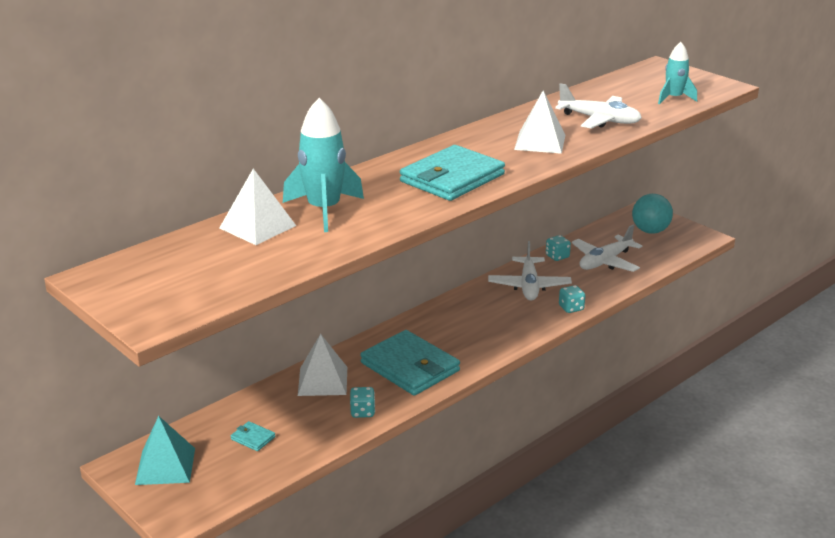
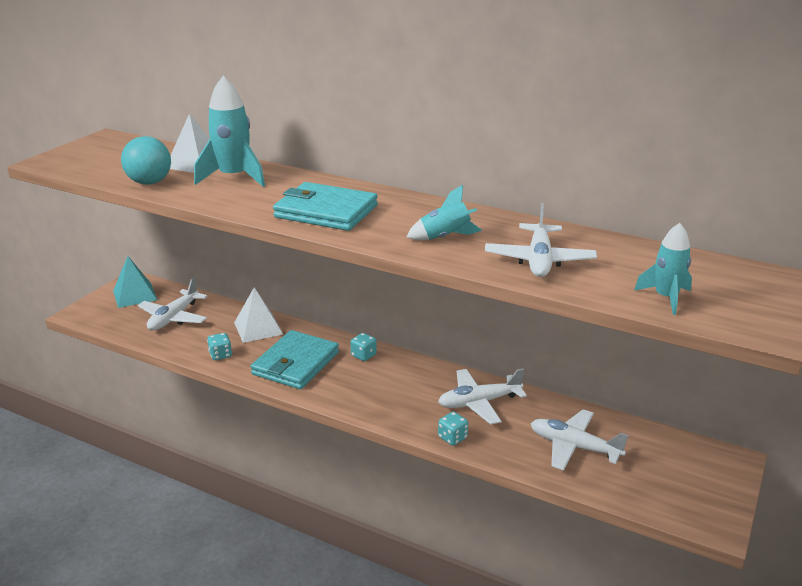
camera: 70 degrees right, 0 degrees up
(253, 438) = (174, 318): turquoise wallet -> white plane
(540, 142) = (445, 237): white pyramid -> turquoise rocket
(557, 256) = (557, 411): turquoise dice -> turquoise dice (363, 355)
(650, 231) = (684, 473): turquoise ball -> turquoise ball (149, 182)

